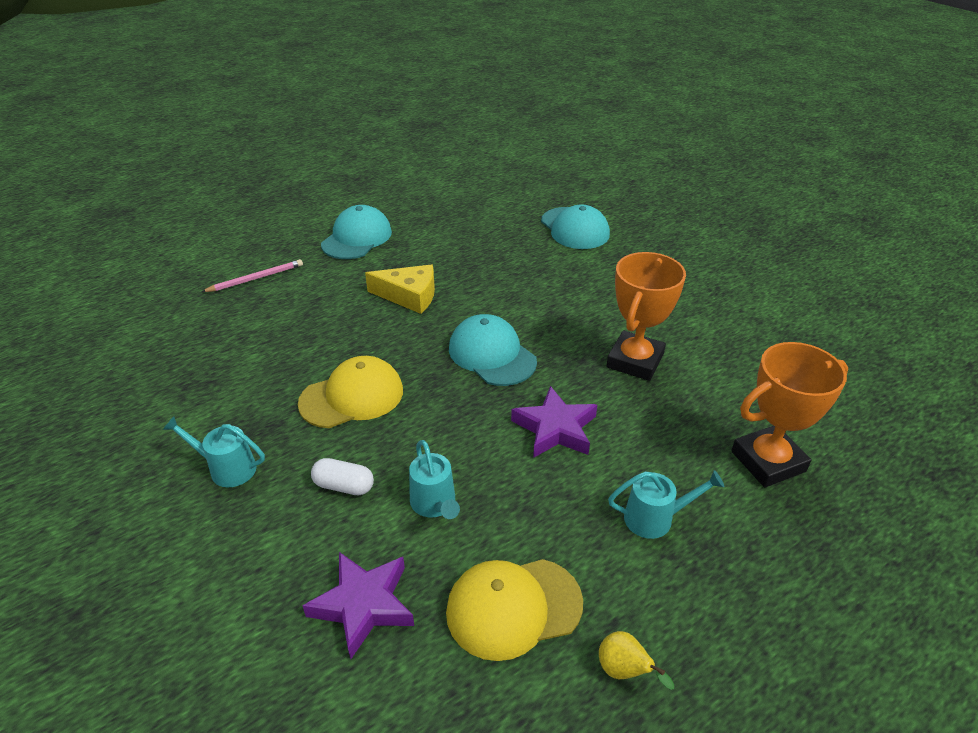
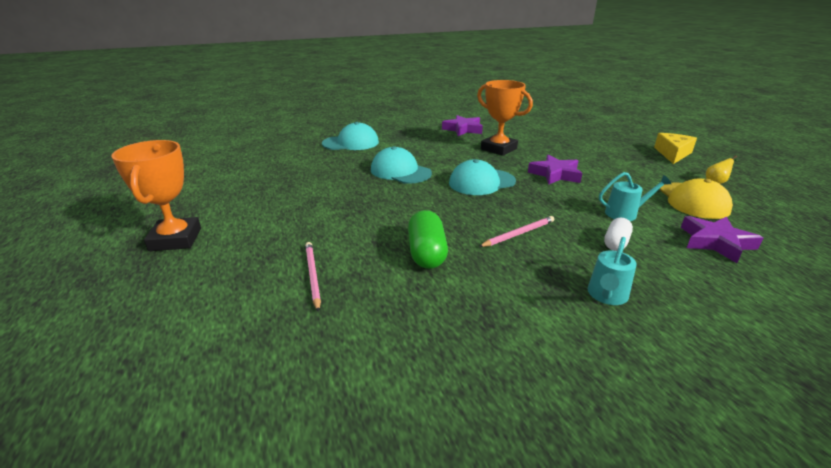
camera: 75 degrees left, 10 degrees down
(300, 334) = (426, 253): none -> green capsule
(352, 397) = (518, 234): yellow cap -> pink pencil
(357, 238) = (286, 217): turquoise cap -> turquoise cap (400, 171)
(409, 296) = (396, 202): yellow cheese -> yellow cheese (672, 154)
(655, 518) = (620, 163): turquoise watering can -> none
(706, 314) = (463, 129): none -> purple star
(768, 461) = (577, 138): orange trophy -> orange trophy (175, 239)

